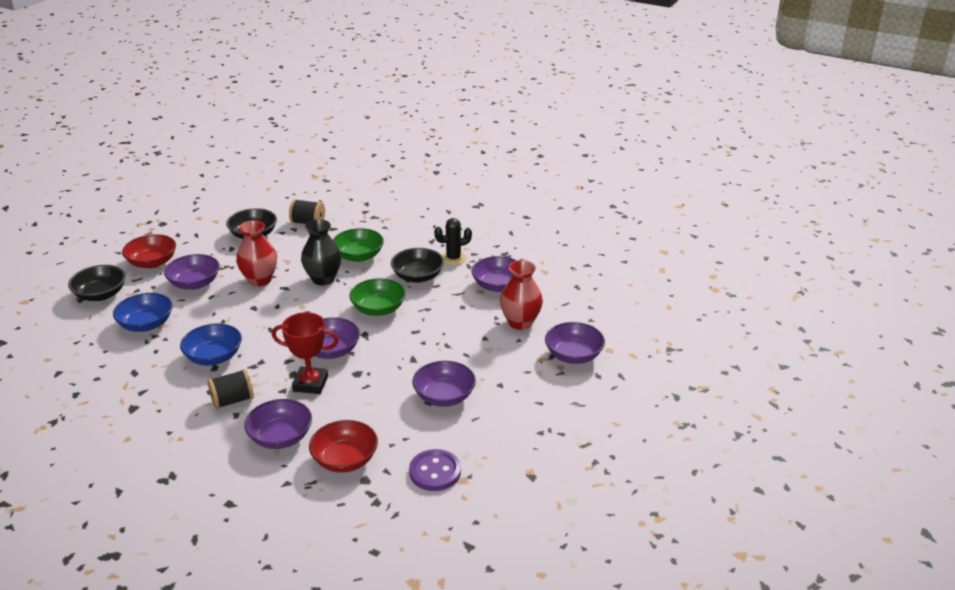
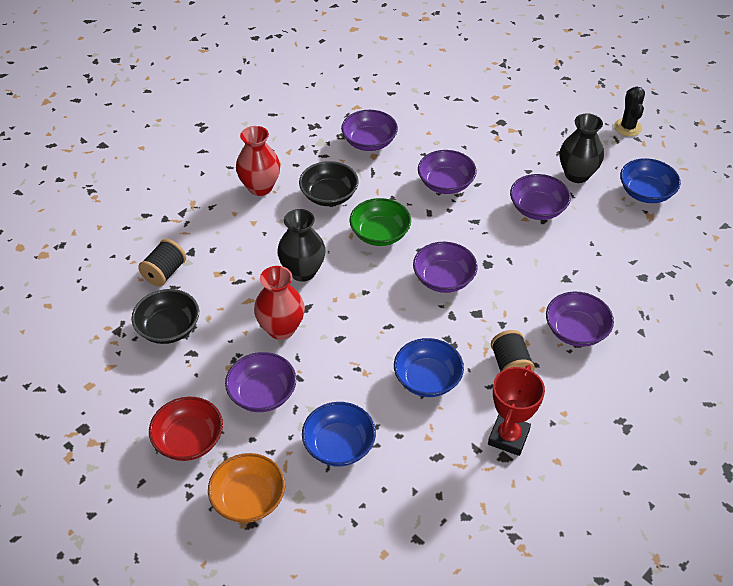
camera: 75 degrees left, 15 degrees up
(101, 294) = (248, 499): black bowl -> orange bowl
(310, 384) = (496, 301): red trophy -> red trophy (508, 437)
(345, 459) = (615, 287): red bowl -> none
(359, 256) = (266, 236): green bowl -> none
(435, 472) = (638, 231): purple button -> none
(453, 258) = (305, 163): black cactus -> black cactus (627, 127)
(501, 474) = (646, 192): none -> blue bowl
(508, 419) = (577, 175): none -> black vase
(520, 323) = (437, 140): red vase -> red vase (260, 187)
(573, 355) = (497, 119): purple bowl -> purple bowl (445, 183)

